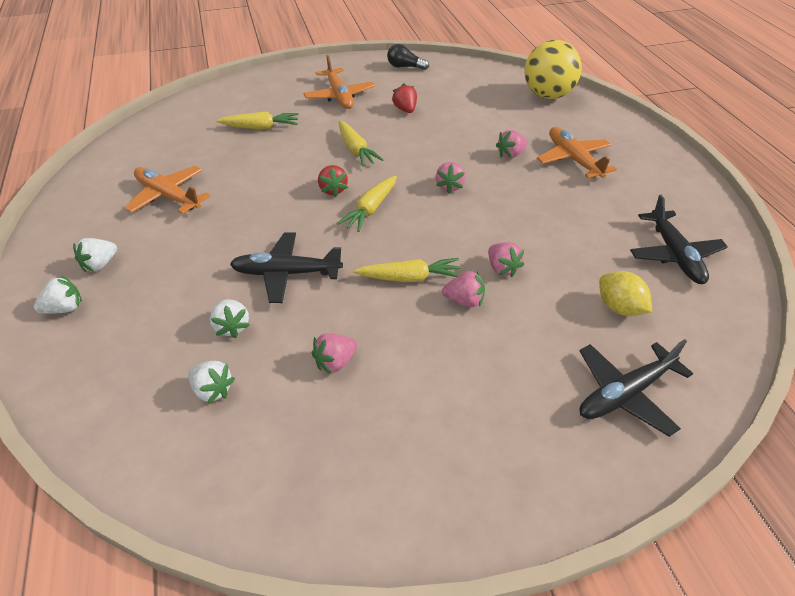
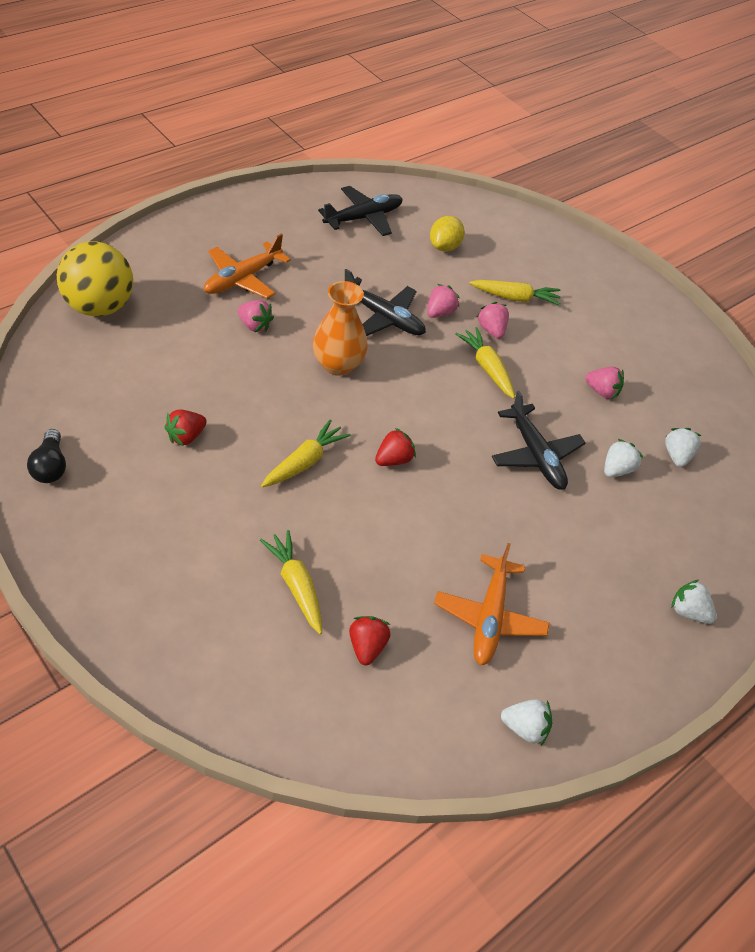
camera: 120 degrees left, 5 degrees up
(100, 264) = (623, 618): white strawberry -> white strawberry (524, 728)
(197, 143) = (367, 646): none -> red strawberry
(339, 96) = (171, 521): orange plane -> none
(370, 209) = (410, 418): yellow carrot -> yellow carrot (515, 298)
(450, 186) = (338, 364): pink strawberry -> orange vase
(626, 393) = (523, 244): black plane -> black plane (383, 317)

